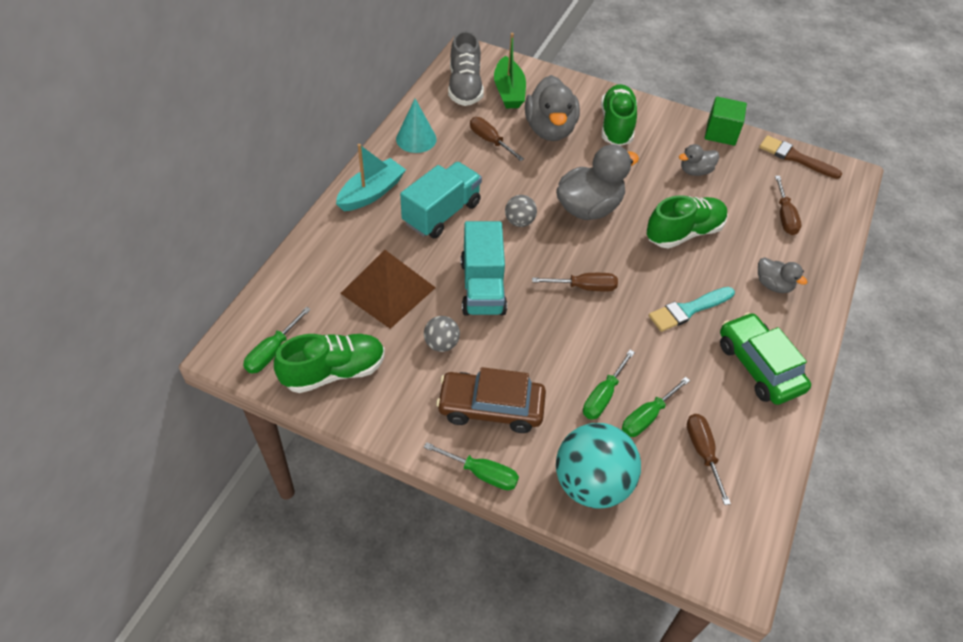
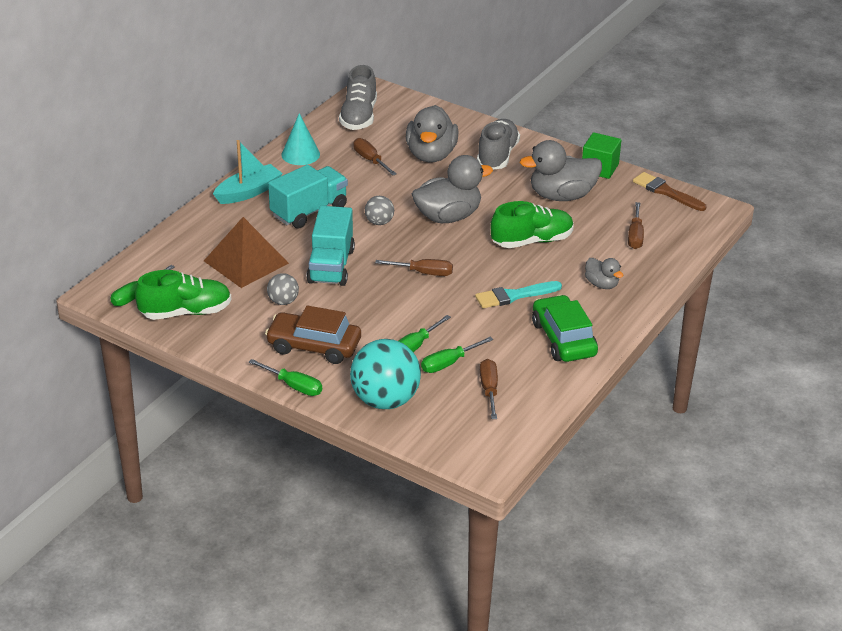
camera: 10 degrees right, 15 degrees down
(509, 91) = (400, 123): green boat -> none
(616, 126) = (497, 156): green shoe -> grey shoe
(695, 171) = (561, 196): grey duck -> grey duck, size x1.92

